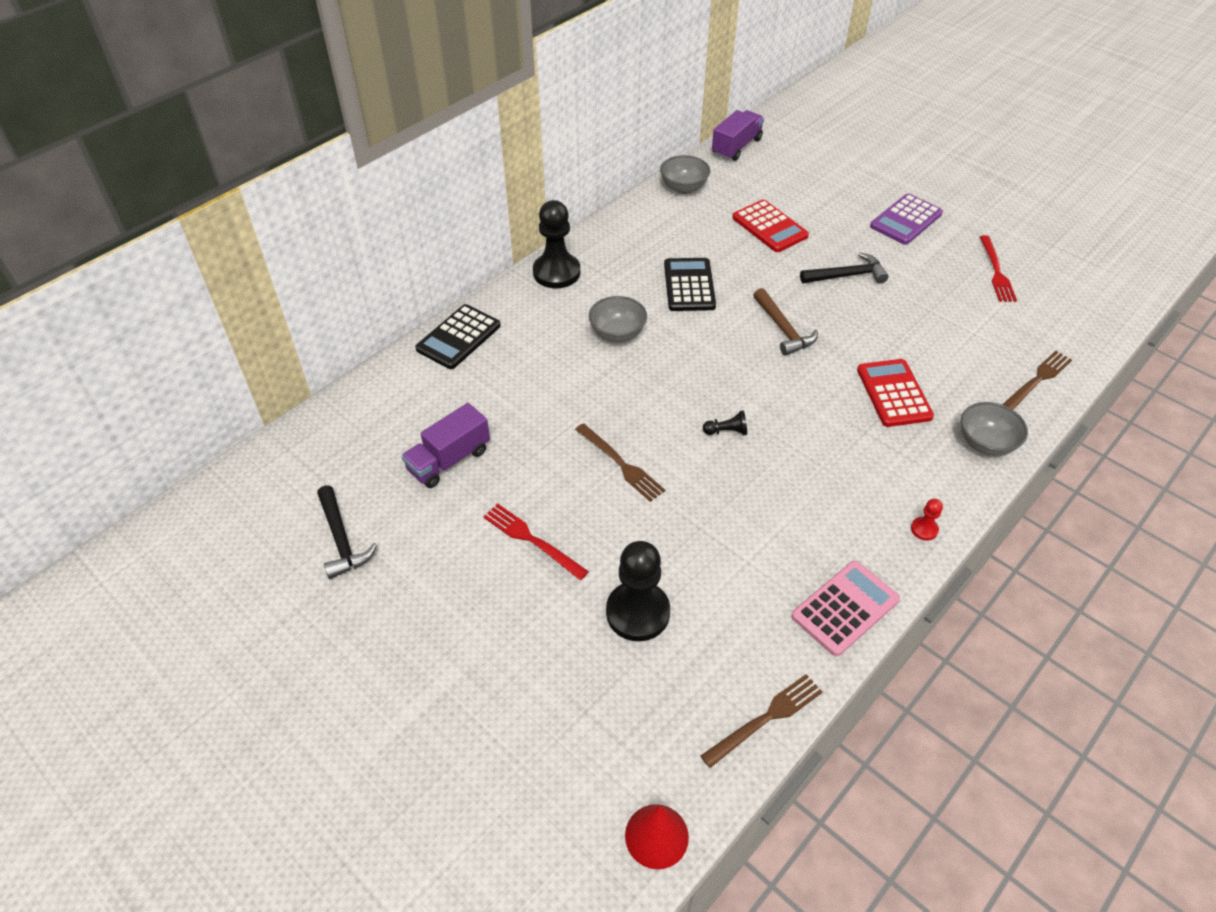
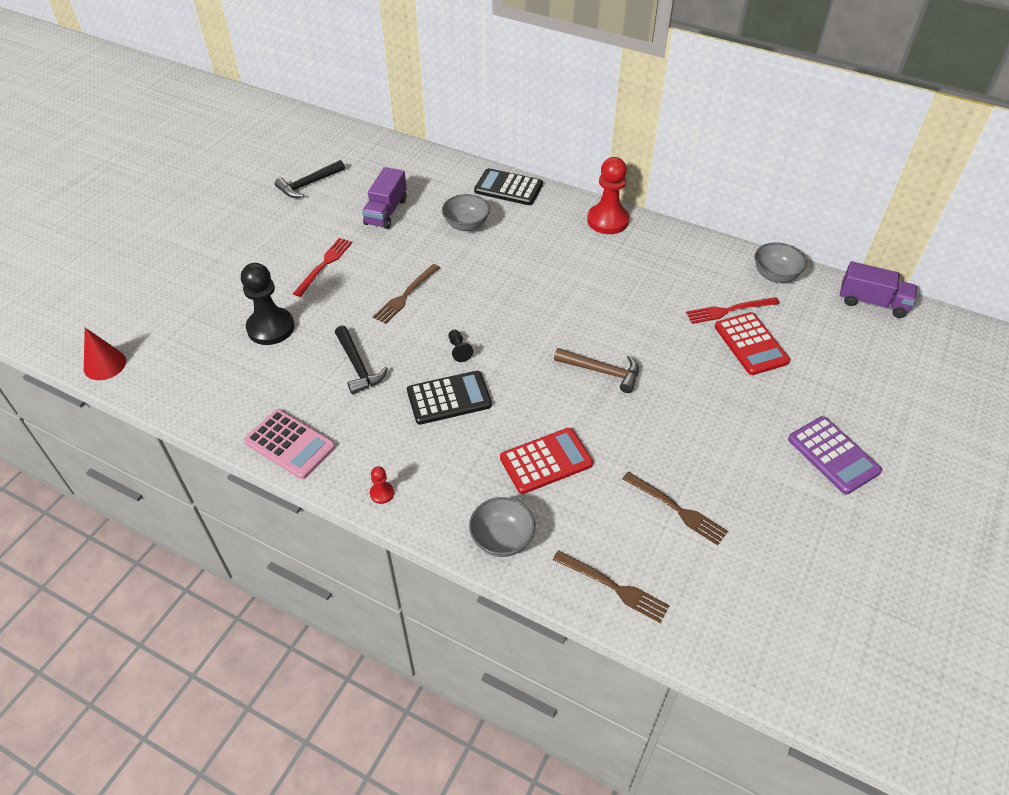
camera: 75 degrees right, 0 degrees up
(449, 460) = (386, 212): purple truck -> purple truck turned 105 degrees counterclockwise
(556, 272) = (607, 220): black pawn -> red pawn
(617, 334) = (549, 268): grey bowl -> grey bowl (466, 225)
(689, 285) = (632, 301): black calculator -> black calculator (449, 398)
(765, 719) = (189, 407): brown fork -> brown fork (676, 509)
(769, 227) = (751, 344): red calculator -> red calculator turned 60 degrees counterclockwise
(783, 329) = (602, 371): brown hammer -> brown hammer turned 120 degrees counterclockwise
(847, 275) = (706, 411): black hammer -> black hammer (358, 366)
(906, 220) = (833, 455): purple calculator -> purple calculator turned 150 degrees counterclockwise
(996, 271) = (786, 546): red fork -> red fork (729, 310)

